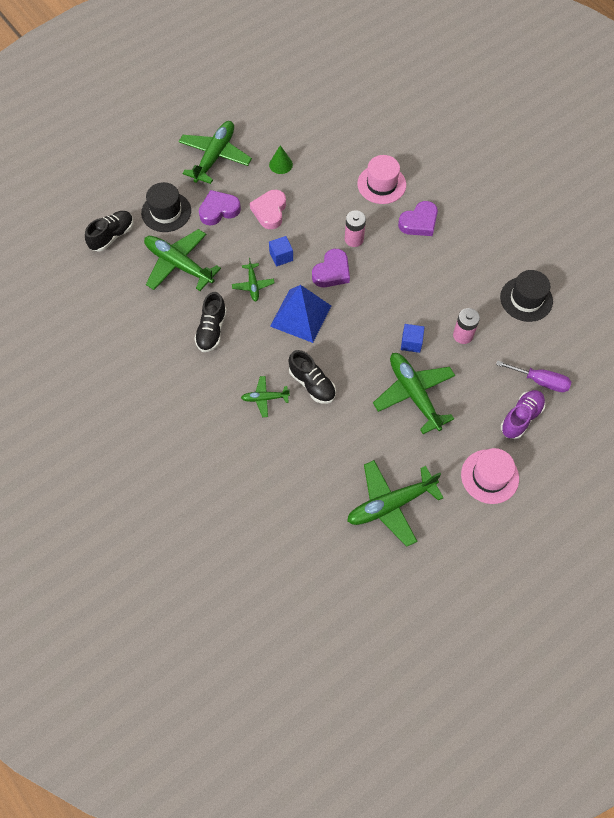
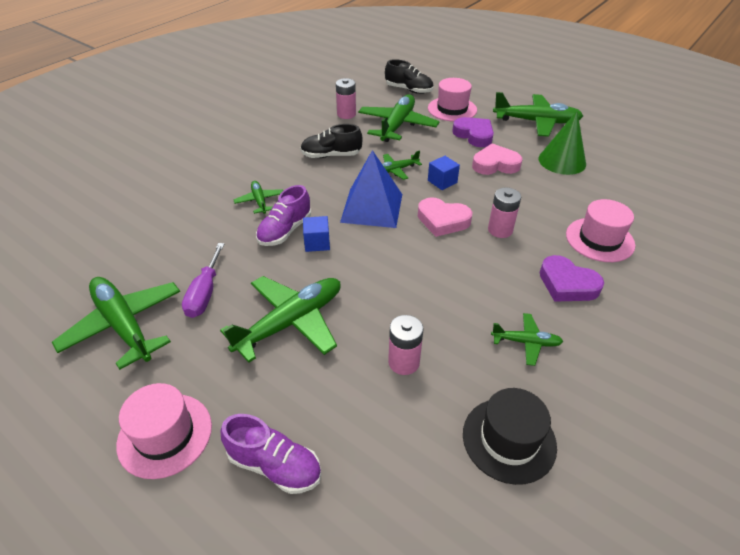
camera: 75 degrees right, 20 degrees down
(140, 302) = (346, 114): none -> pink battery
(166, 212) = (452, 109): black hat -> pink hat
(281, 164) = (562, 161): green cone -> green cone, size x1.70
(312, 384) = (285, 231): black shoe -> purple shoe
(332, 272) = (442, 220): purple heart -> pink heart
(411, 343) = (370, 307): blue cube -> blue cube (317, 243)
(462, 265) = (526, 342): none -> green plane
(540, 381) = (353, 487): purple screwdriver -> purple screwdriver (205, 293)

